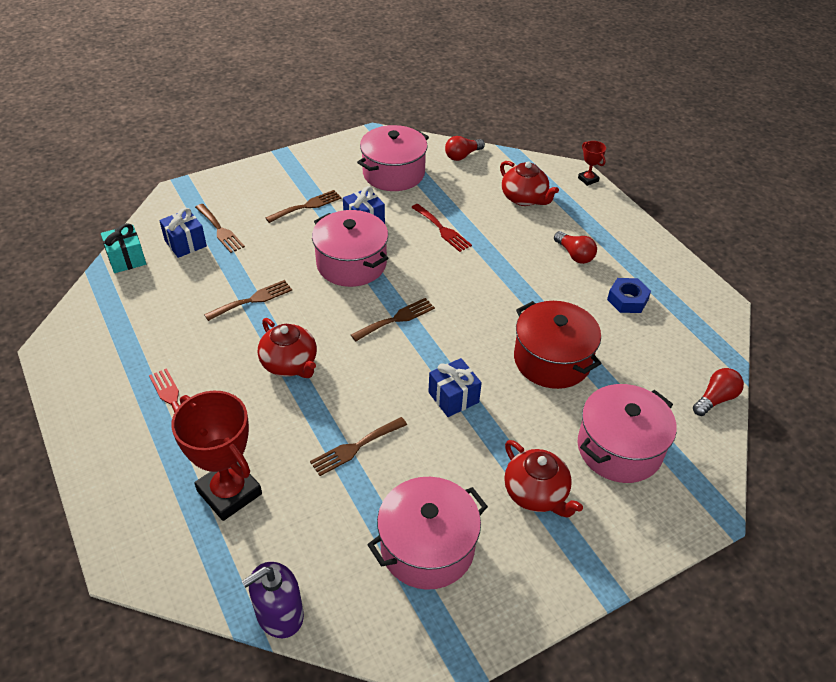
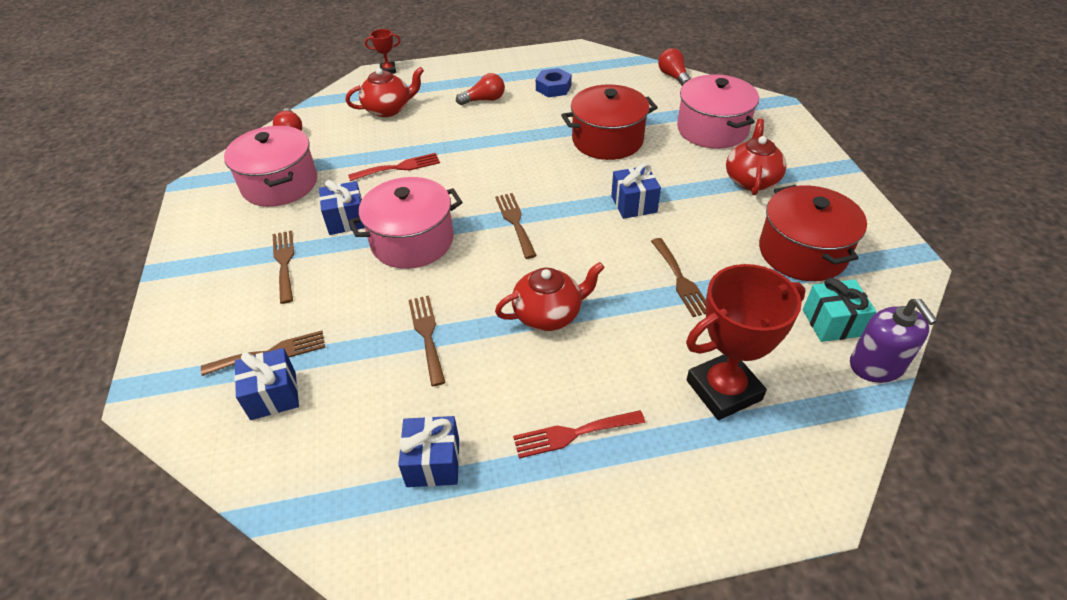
camera: 70 degrees left, 0 degrees up
(127, 259) = (261, 473): turquoise gift -> turquoise gift (832, 322)
(141, 333) = (433, 462): none -> blue gift
(427, 547) = (802, 252): pink pot -> red pot
(536, 493) = (751, 180): red teapot -> red teapot turned 60 degrees counterclockwise

